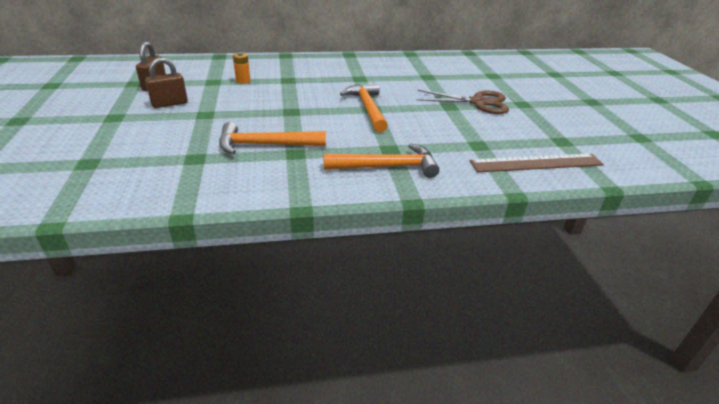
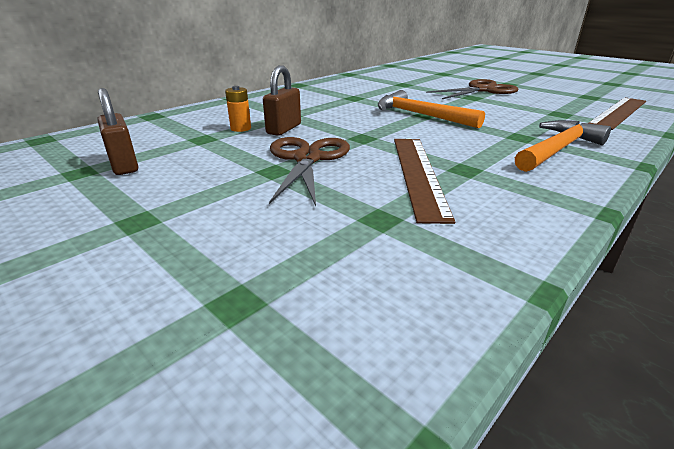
camera: 35 degrees left, 5 degrees down
(169, 104) = (196, 176): brown padlock -> brown padlock (284, 129)
(233, 114) = (307, 159): none -> brown scissors
(265, 145) = (418, 173): orange hammer -> brown ruler

